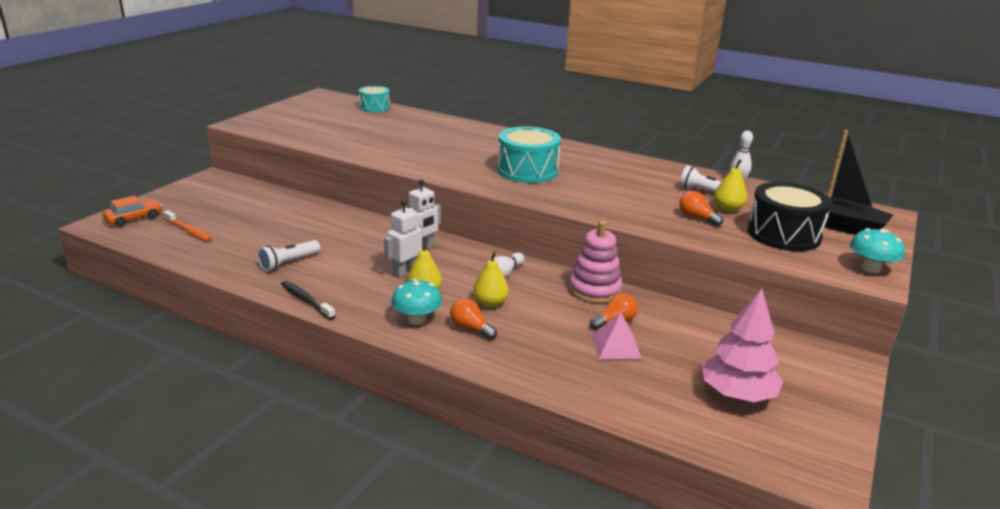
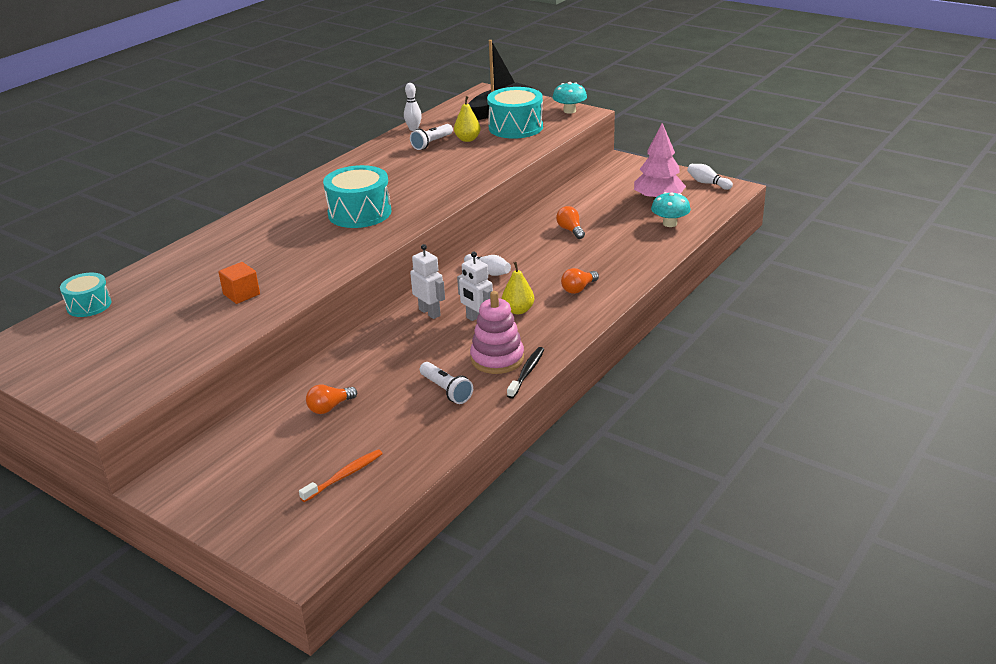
camera: 80 degrees left, 5 degrees up
(134, 218) = (290, 533): orange car -> none
(306, 300) = (527, 372): black toothbrush -> black toothbrush turned 150 degrees clockwise
(381, 143) = (241, 294): none -> orange cube
(417, 319) = (563, 313): turquoise mushroom -> turquoise mushroom (670, 223)
(490, 303) = (539, 279): yellow pear -> none
(594, 290) = (521, 234): pink stacking toy -> pink stacking toy (497, 359)
(616, 346) = (604, 232): pink pyramid -> none
(696, 218) = (482, 152): orange light bulb -> orange light bulb (330, 407)
(783, 234) = (515, 127): black drum -> turquoise drum
(825, 449) = (707, 183): none -> white bowling pin

